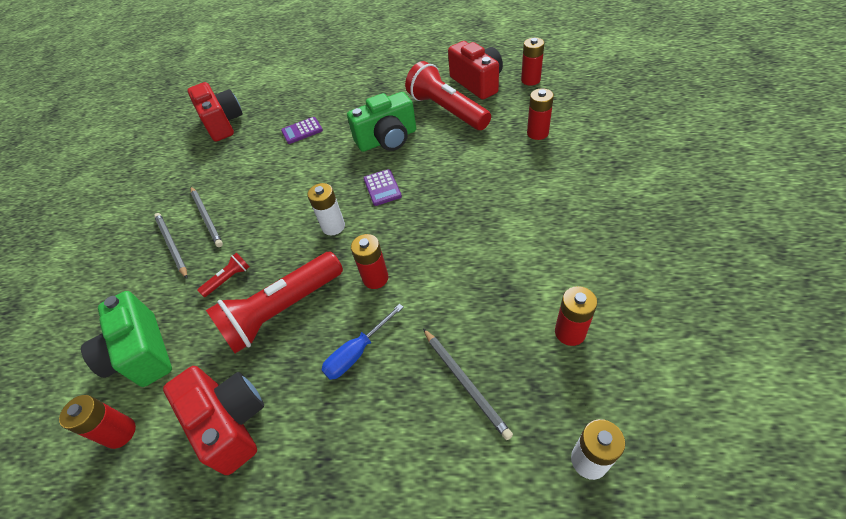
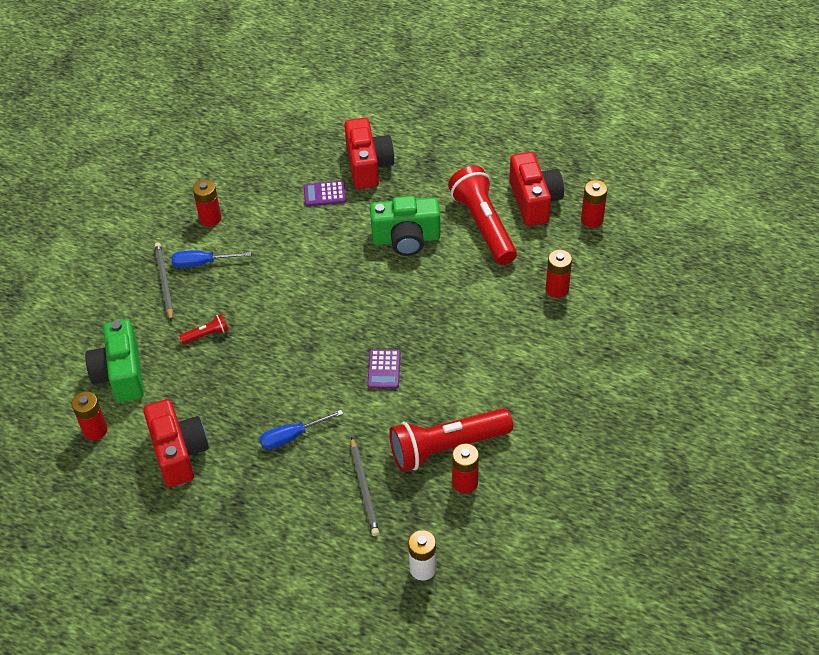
camera: 15 degrees right, 0 degrees up
(206, 217) = (202, 263): grey pencil -> blue screwdriver
(223, 123) = (246, 151): red camera -> red camera (368, 166)
(282, 310) = (244, 380): red flashlight -> red flashlight (446, 447)
(333, 226) = (315, 317): white battery -> none
(375, 278) = (332, 381): red battery -> red battery (210, 218)
(382, 188) = (376, 293): purple calculator -> purple calculator (384, 369)

